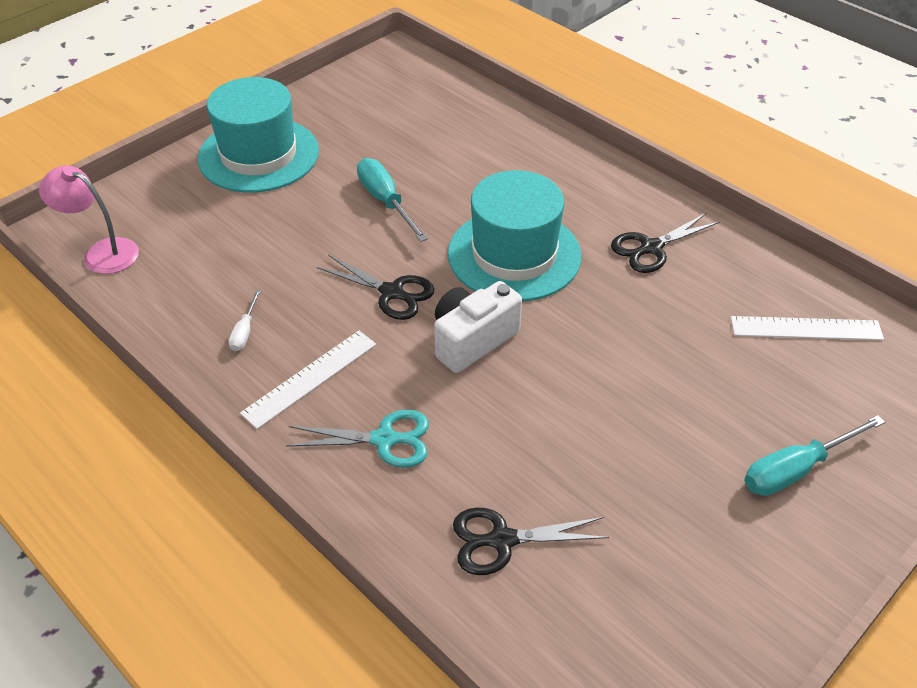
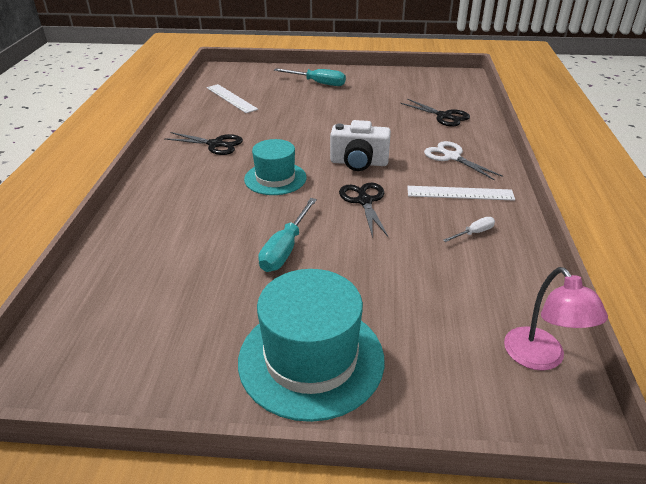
camera: 130 degrees left, 10 degrees down
(385, 440) = (451, 157): turquoise scissors -> white scissors
(514, 255) = (275, 178): turquoise hat -> turquoise hat, size x0.64

